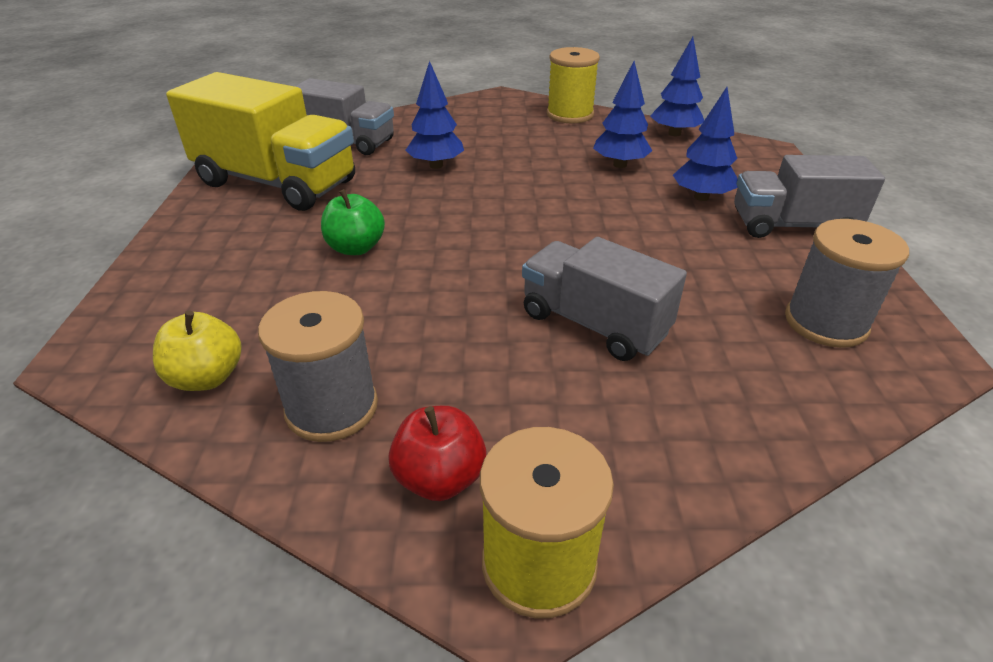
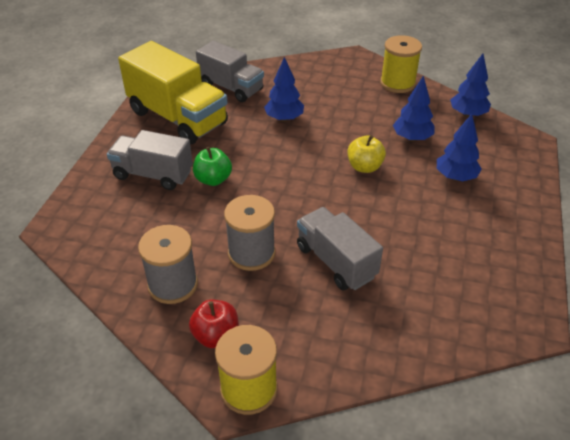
camera: 15 degrees right, 5 degrees up
(207, 377) = (113, 253): yellow apple -> yellow apple (364, 167)
(792, 225) = (506, 212): grey truck -> grey truck (153, 174)
(825, 322) = (481, 289): grey spool -> grey spool (251, 253)

